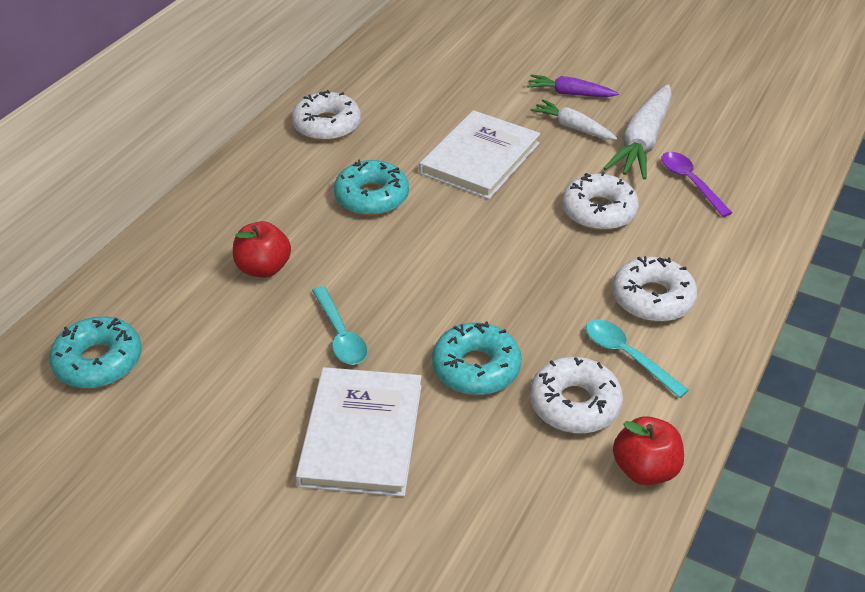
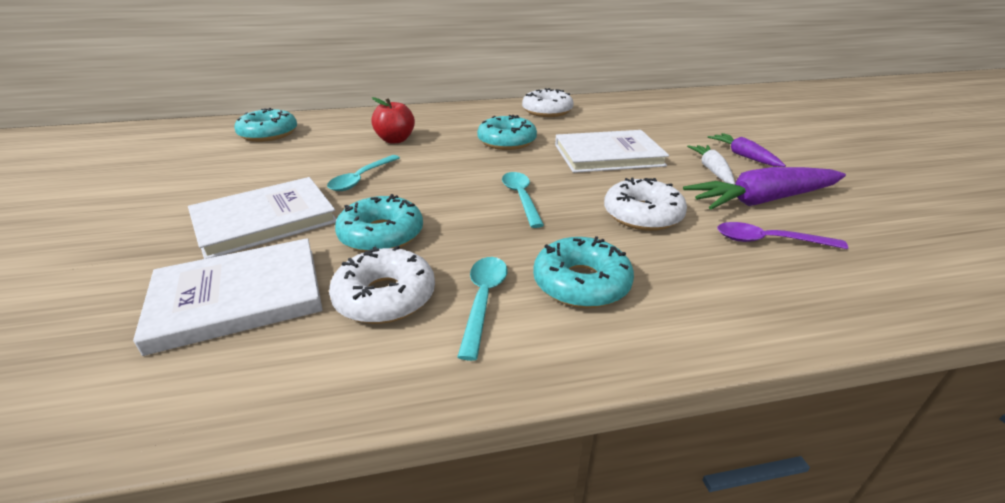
camera: 50 degrees right, 10 degrees down
(493, 489) = (238, 297): none -> white book
(500, 255) = (521, 198): none -> turquoise spoon
(642, 142) = (762, 201): white carrot -> purple carrot
(644, 469) = (327, 379): red apple -> none
(652, 298) = (581, 283): white donut -> turquoise donut
(690, 182) = (768, 241): purple spoon -> purple spoon turned 105 degrees counterclockwise

